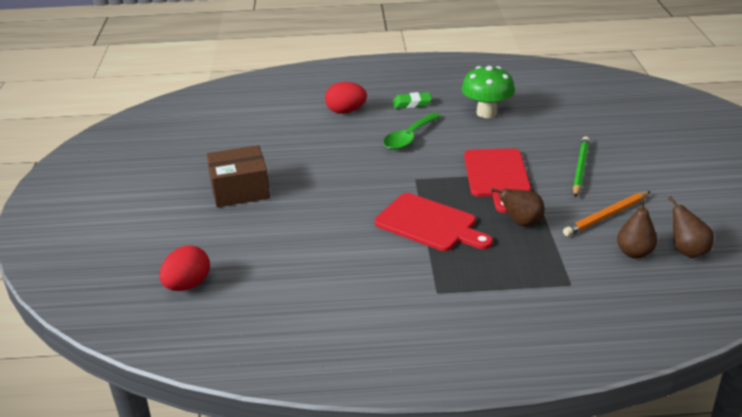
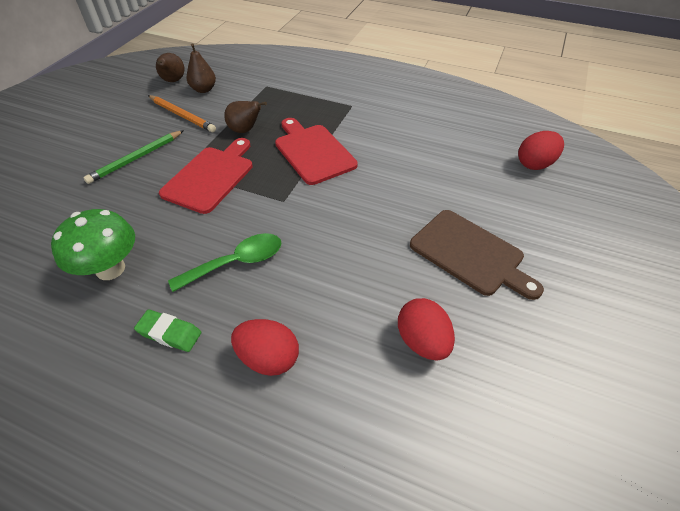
camera: 155 degrees left, 15 degrees up
(240, 190) = (470, 254): brown box -> brown cutting board
(258, 140) = (422, 341): none -> red egg
(606, 216) = (182, 115): orange pencil -> orange pencil turned 45 degrees clockwise

